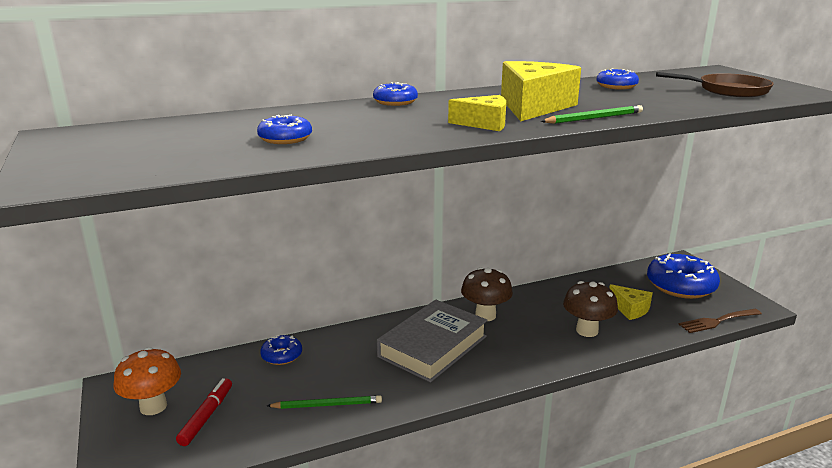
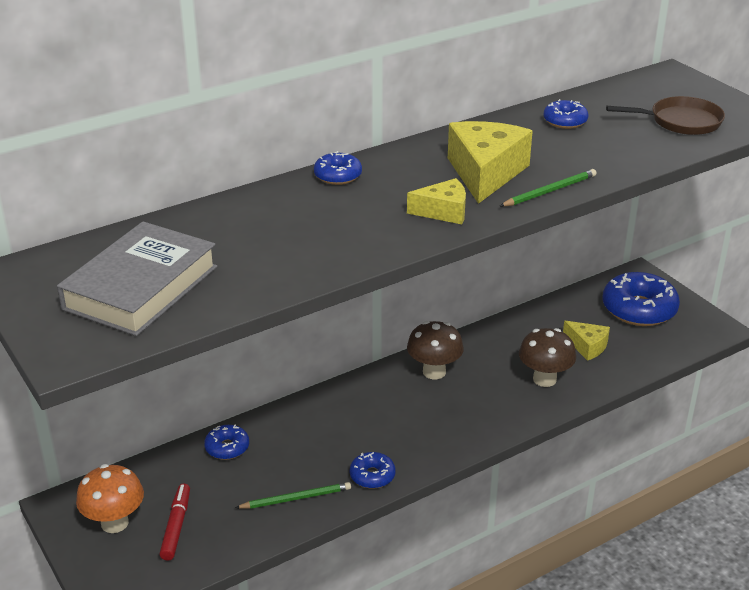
camera: 10 degrees left, 10 degrees up
(285, 139) = (255, 258): blue donut -> blue donut (372, 476)
(432, 346) = (386, 417): grey book -> grey book (141, 288)
(717, 321) = (677, 352): brown fork -> none

